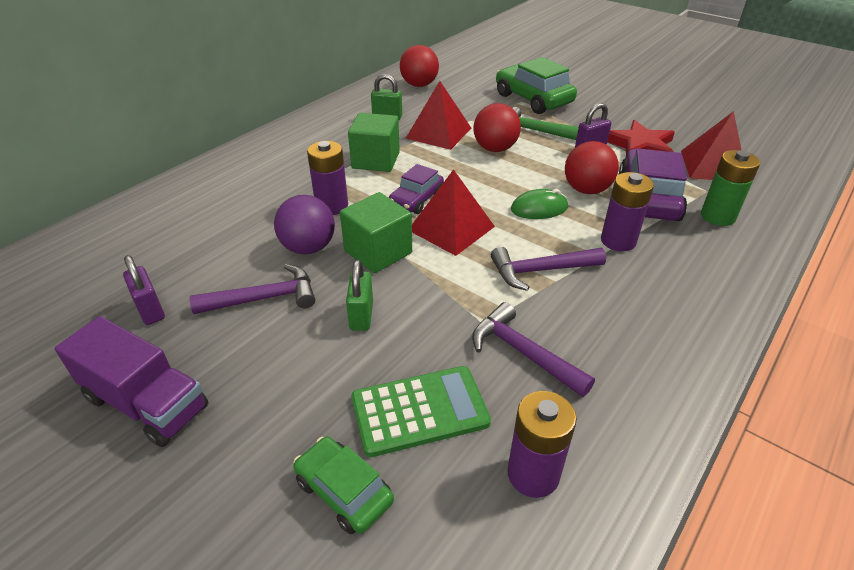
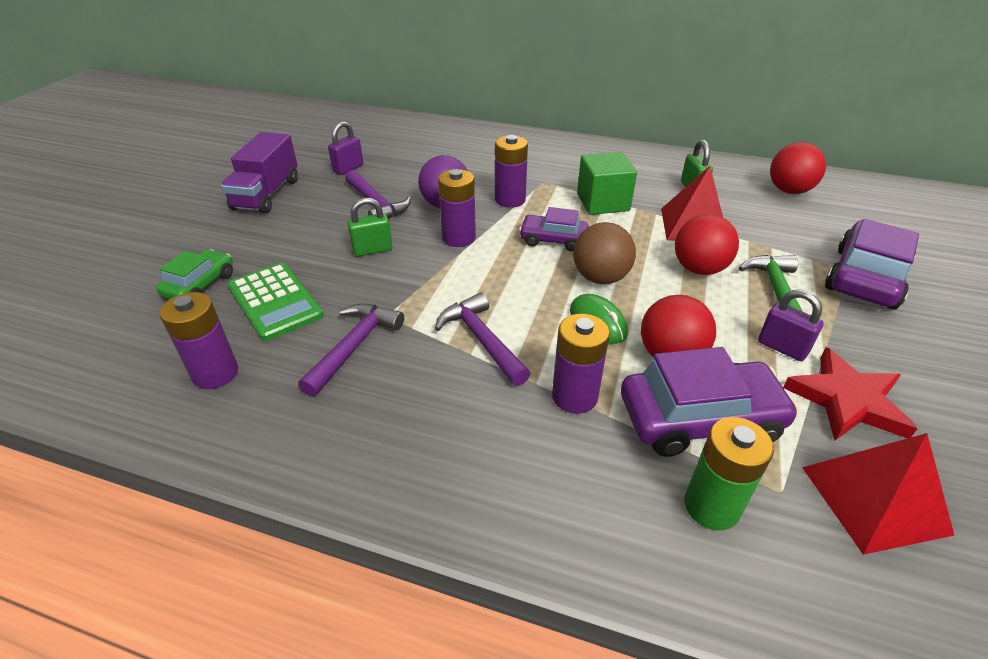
camera: 70 degrees right, 0 degrees up
(378, 252) = (458, 238): green cube -> purple battery
(451, 228) = (519, 269): red pyramid -> none
(484, 192) = (600, 278): none -> brown ball
(533, 99) = (865, 278): green car -> purple car

